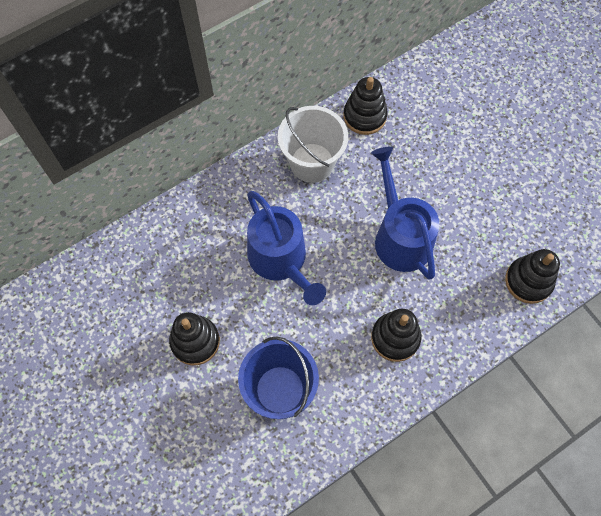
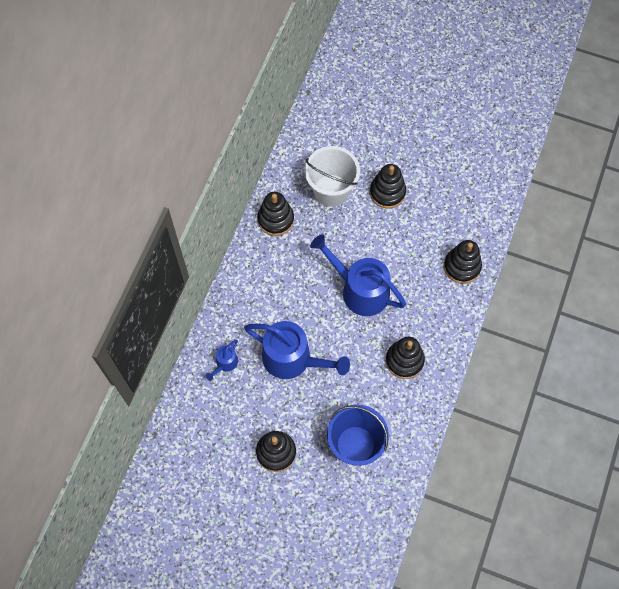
camera: 35 degrees left, 0 degrees up
(212, 221) = (225, 363): none -> blue watering can
(312, 163) = (263, 276): white bucket -> white bucket (331, 190)
(499, 158) = (387, 192): none -> black stacking toy

